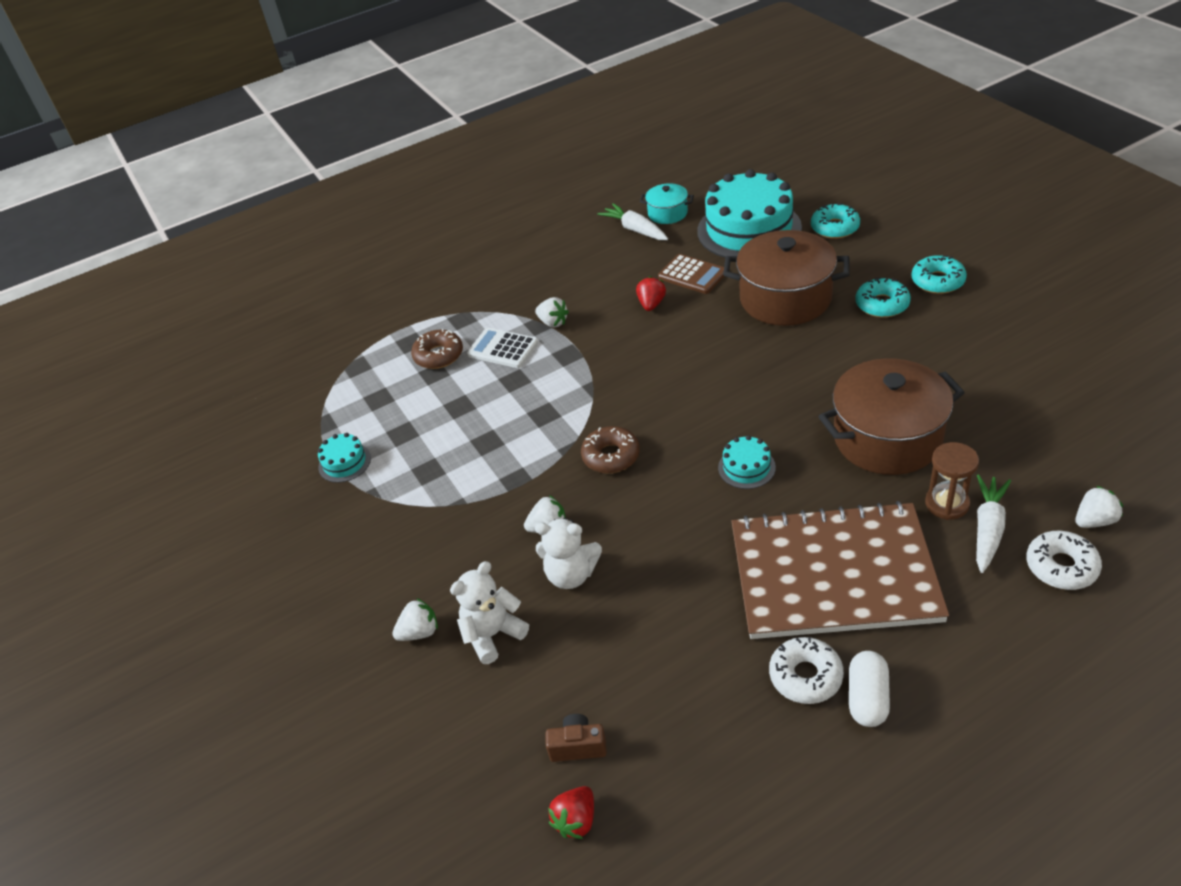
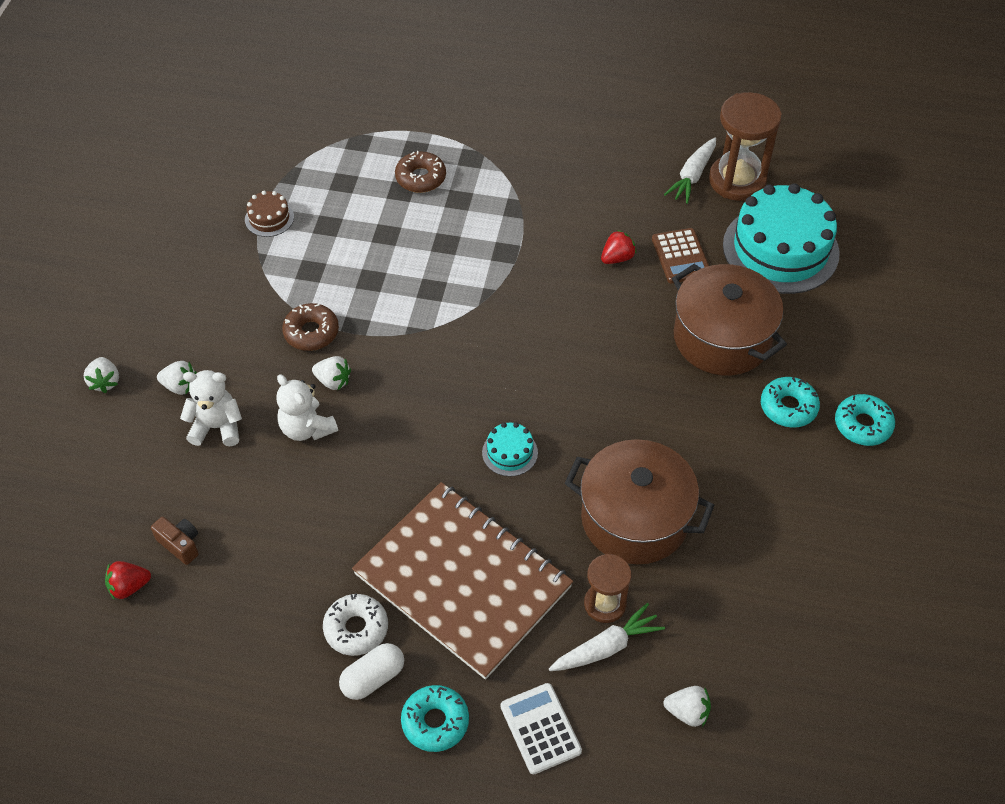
camera: 35 degrees right, 10 degrees up
(344, 462) = (269, 218): turquoise cake -> brown cake
(503, 349) = (468, 209): white calculator -> white calculator (540, 728)
(553, 322) = (529, 215): white strawberry -> white strawberry (105, 382)
(611, 456) = (434, 362): brown donut -> brown donut (311, 332)
(635, 229) = (692, 176): white carrot -> white carrot turned 150 degrees counterclockwise
(667, 213) = (737, 180): turquoise pot -> brown hourglass
(835, 228) = (851, 305): turquoise donut -> turquoise donut (435, 722)
(1061, 566) = (615, 719): white donut -> none

